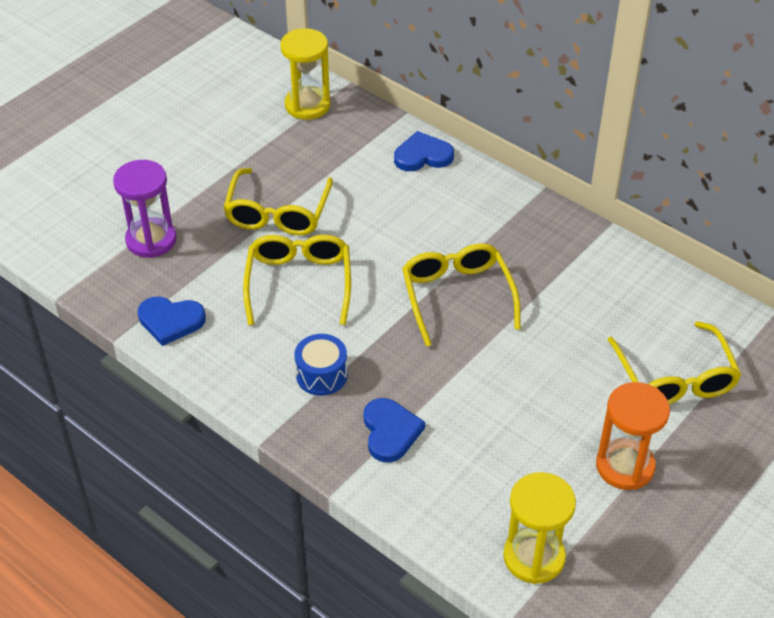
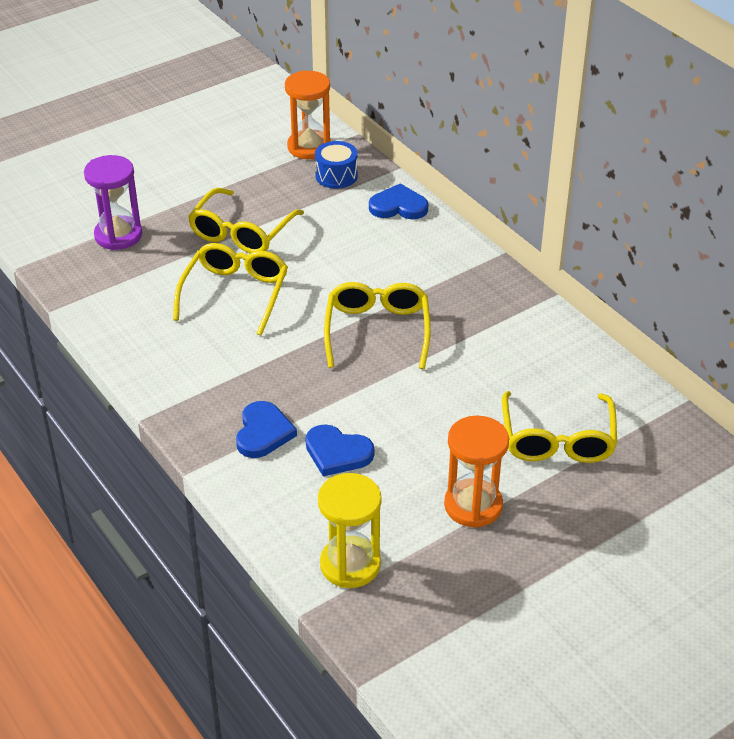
camera: 15 degrees right, 5 degrees down
(170, 321) = (106, 304): blue heart -> blue heart (337, 453)
(307, 105) = (309, 147): yellow hourglass -> orange hourglass
(321, 375) = (221, 373): blue drum -> blue drum (336, 176)

